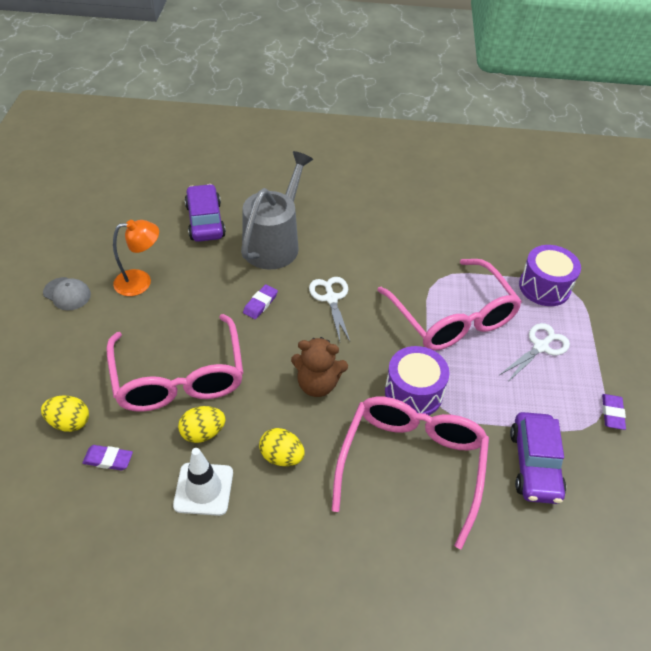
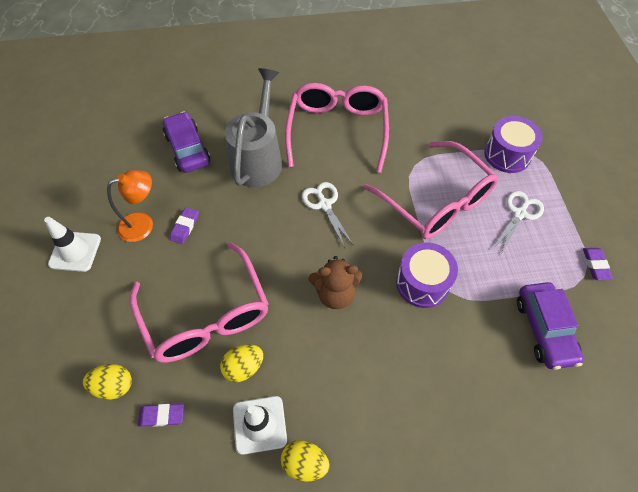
camera: 10 degrees left, 10 degrees up
(67, 294) = (75, 251): grey cap -> white traffic cone
(260, 304) = (261, 223): purple eraser -> purple eraser (185, 227)
(281, 456) = (322, 374): yellow egg -> yellow egg (304, 463)
(412, 464) = (439, 354): pink glasses -> pink glasses (337, 130)

